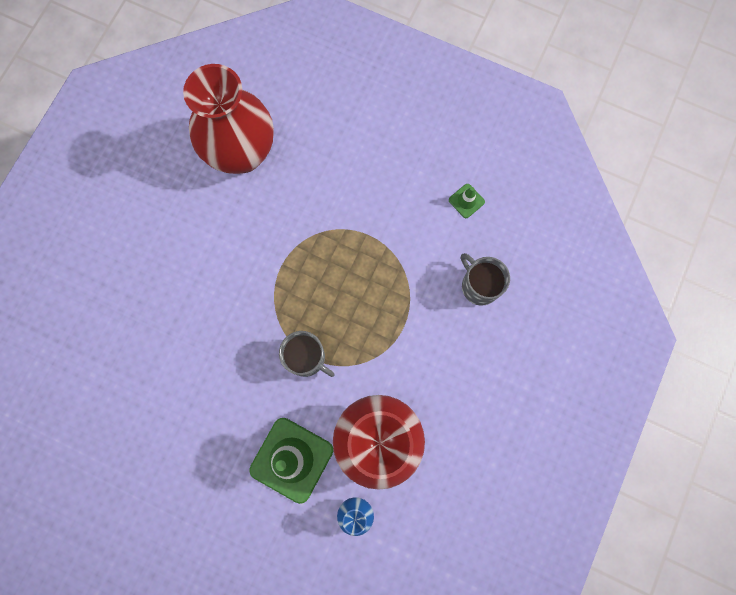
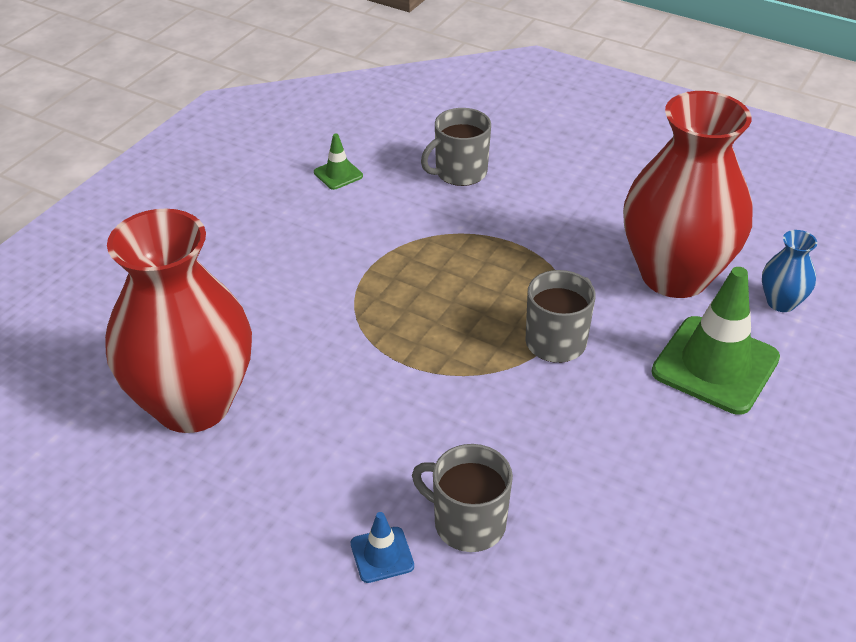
camera: 85 degrees left, 35 degrees down
(143, 268) = (382, 555): none -> blue traffic cone
(164, 310) = (467, 523): none -> grey mug

